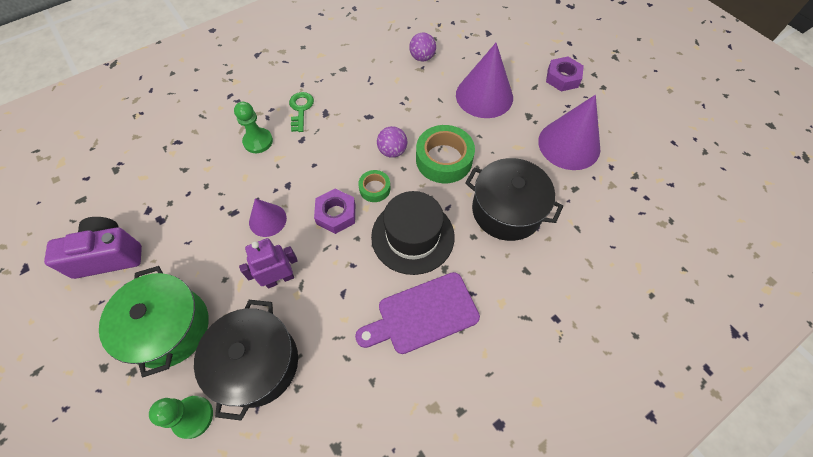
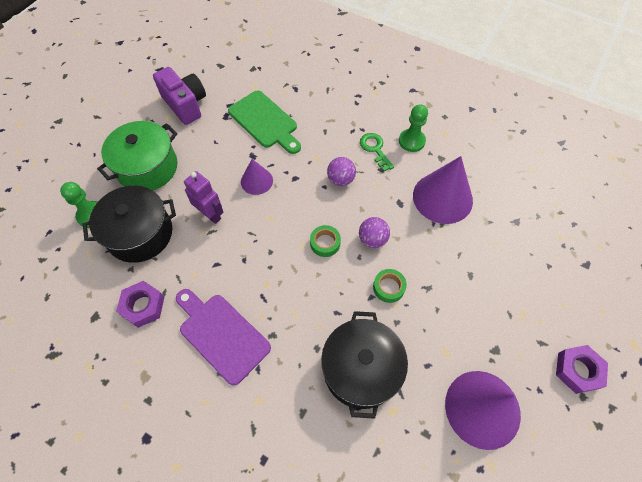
camera: 65 degrees right, 0 degrees up
(198, 185) = (265, 121): none -> green cutting board
(258, 141) = (325, 137): green pawn -> green pawn (411, 141)
(301, 109) = (375, 149): green key -> green key turned 90 degrees counterclockwise
(336, 214) = (285, 225): purple nut -> purple nut (143, 306)
(412, 236) = (292, 295): black hat -> none
(422, 57) = (502, 216): purple ball -> purple ball (340, 179)
(444, 159) = (388, 287): green tape -> green tape, size x0.53
(484, 96) = (492, 294): purple cone -> purple cone (442, 198)

